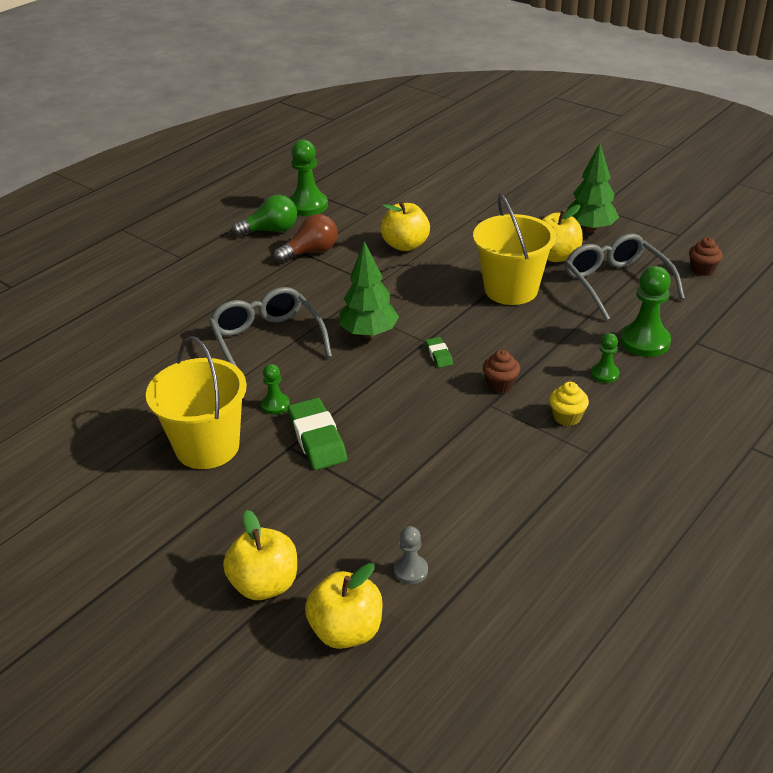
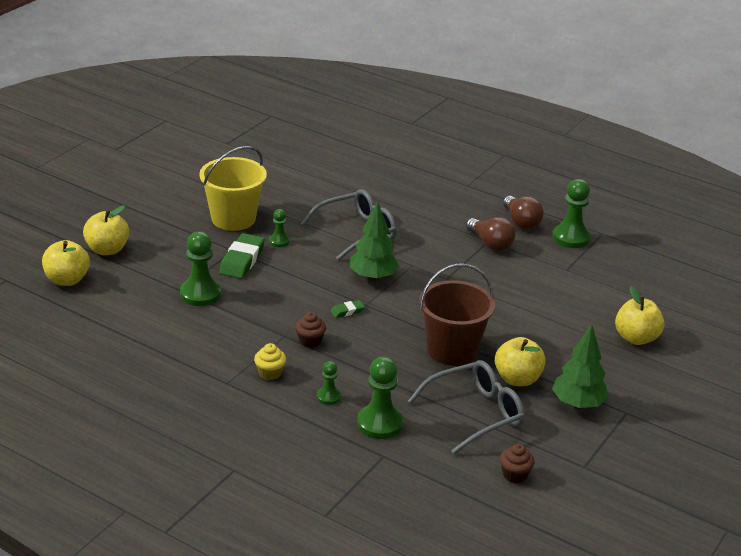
camera: 80 degrees right, 5 degrees down
(271, 230) = (521, 222): green light bulb -> brown light bulb
(317, 439) = (242, 260): green eraser -> green eraser turned 45 degrees counterclockwise
(396, 478) = (200, 294): none -> green pawn
(405, 245) = (515, 292): yellow apple -> yellow apple (636, 338)
(411, 570) = (112, 302): grey pawn -> none
(511, 289) = (452, 350): yellow bucket -> brown bucket

